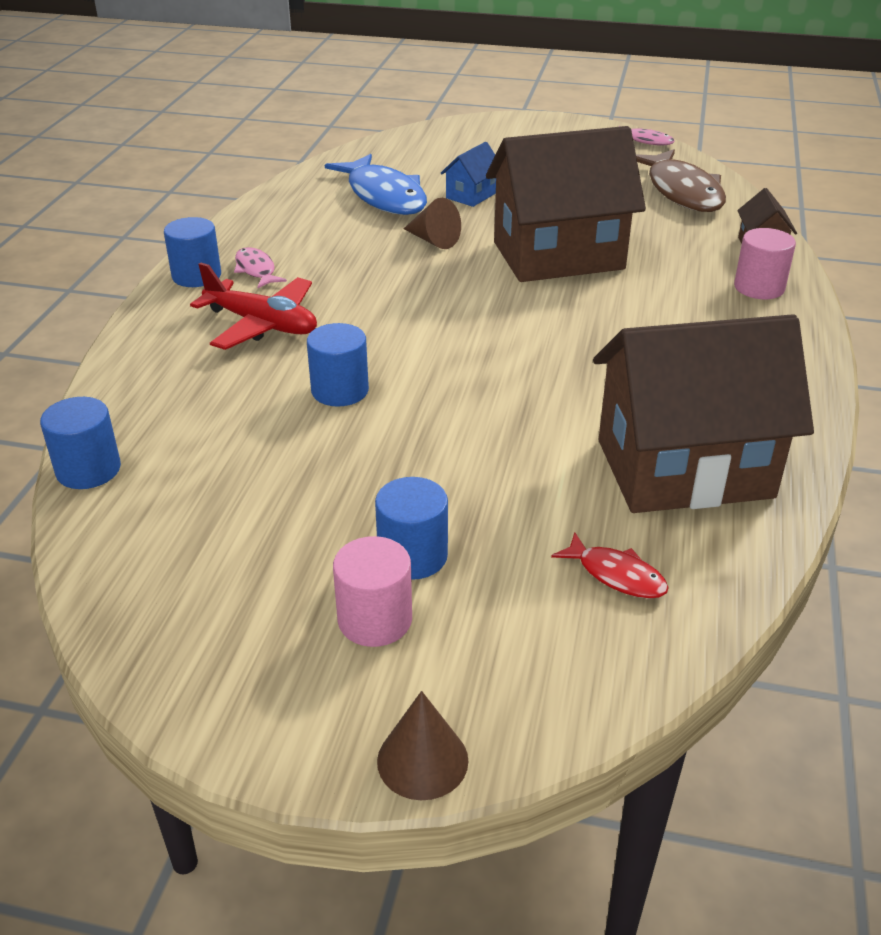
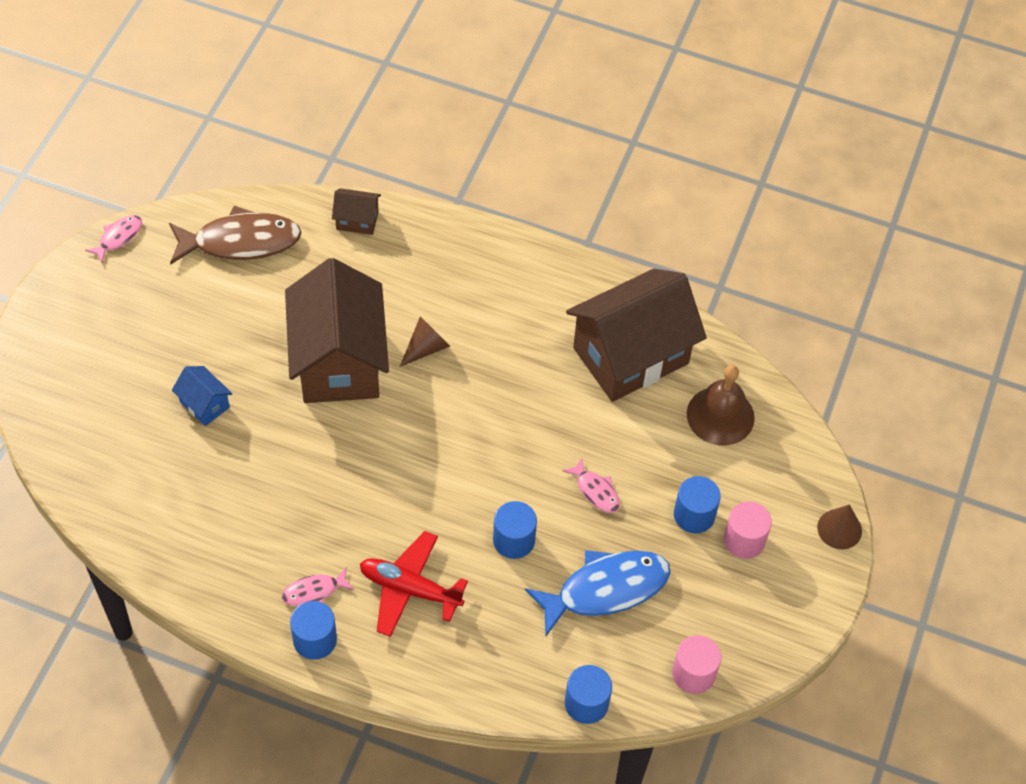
camera: 85 degrees left, 20 degrees up
(262, 325) = (409, 589): red plane -> red plane turned 105 degrees counterclockwise
(384, 196) = (187, 477): blue fish -> blue fish (606, 589)
(433, 240) = (289, 448): brown cone -> brown cone (426, 347)
(433, 453) = (595, 491): none -> pink fish
(616, 575) = (720, 415): red fish -> brown bell
(684, 469) = (631, 356): brown house -> brown house turned 60 degrees clockwise
(759, 287) = (419, 243): pink cylinder -> pink cylinder (693, 674)

